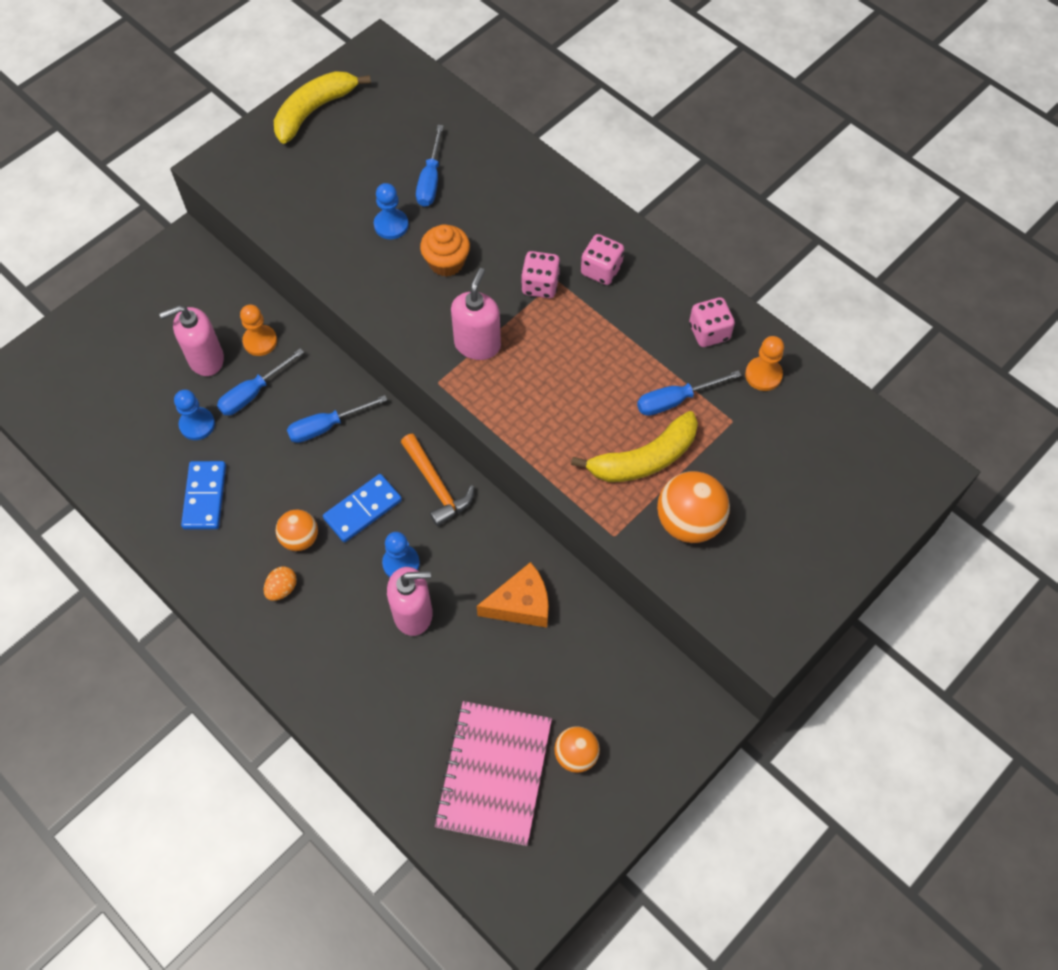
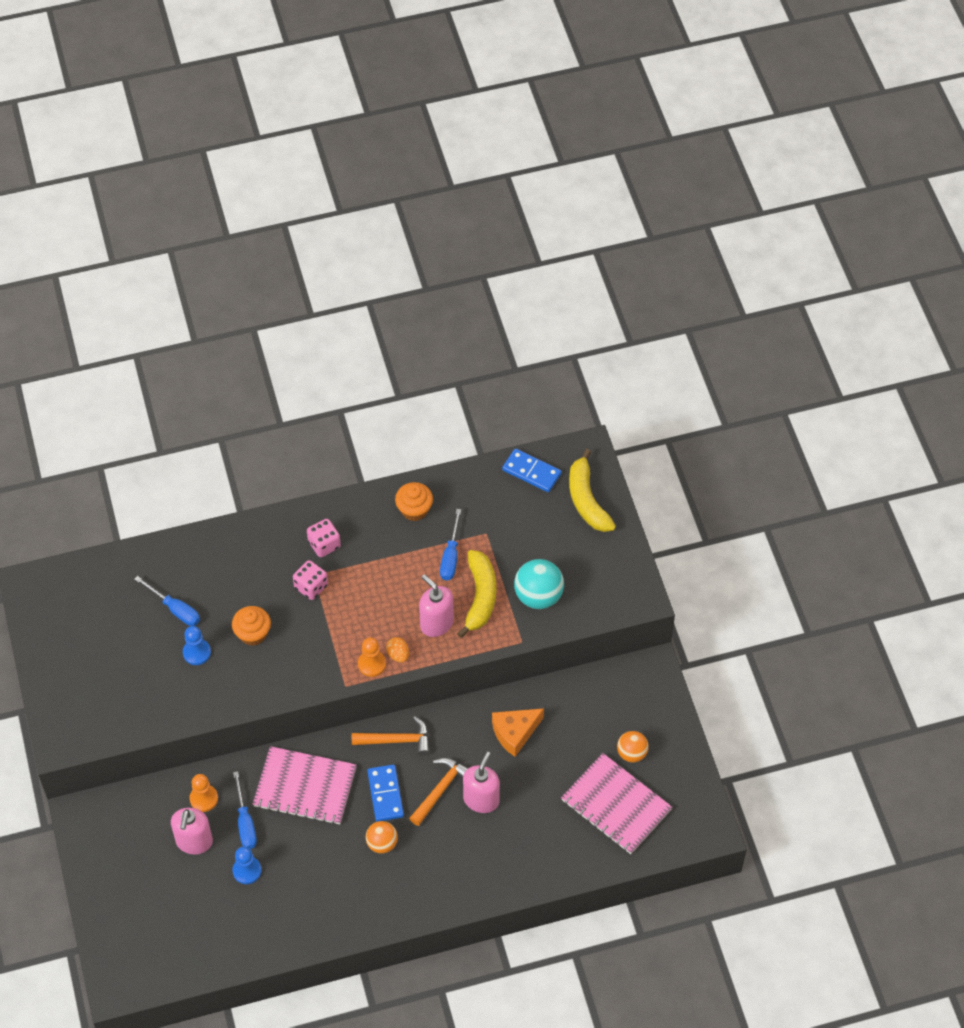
camera: 60 degrees left, 5 degrees down
(205, 497) = (310, 890): blue domino -> blue domino (531, 472)
(282, 588) = (412, 871): orange egg -> orange egg (398, 655)
(314, 111) = (55, 654): yellow banana -> yellow banana (587, 500)
(326, 426) = (305, 787): blue screwdriver -> pink notebook
(401, 563) = (440, 790): blue pawn -> orange hammer
(477, 344) = (332, 647): pink soap dispenser -> pink soap dispenser (436, 623)
(521, 604) = (515, 733): orange cheese -> orange cheese turned 135 degrees counterclockwise
(689, 521) = (538, 596): orange ball -> turquoise ball
(709, 332) = (414, 510): pink dice -> orange cupcake
(763, 375) = (465, 498): orange pawn -> orange pawn (372, 664)

